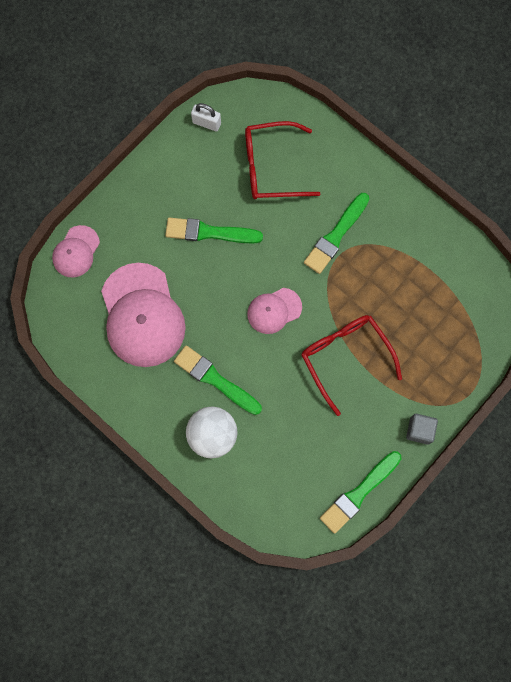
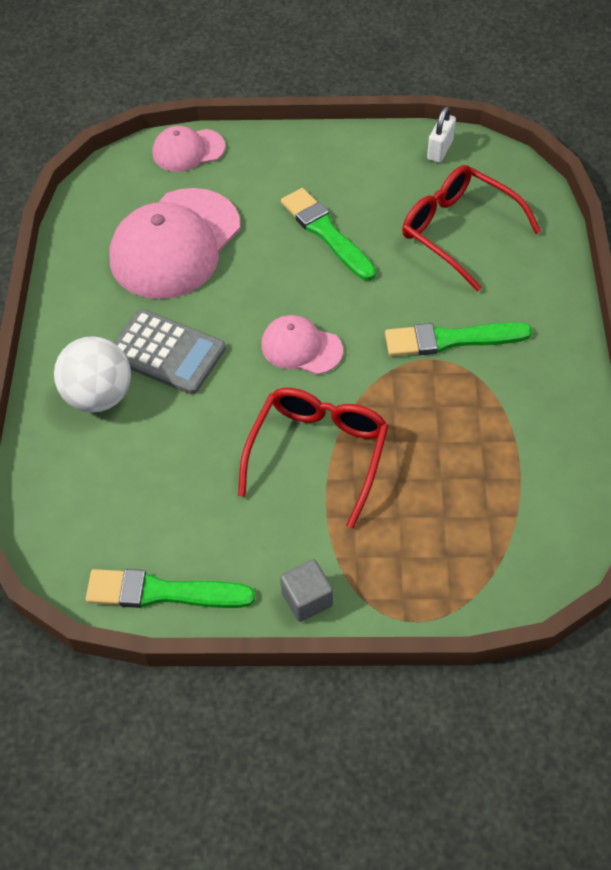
camera: 50 degrees right, 20 degrees down
(206, 123) = (440, 150): white padlock -> white padlock turned 45 degrees clockwise
(215, 379) = (166, 352): green brush -> grey calculator

